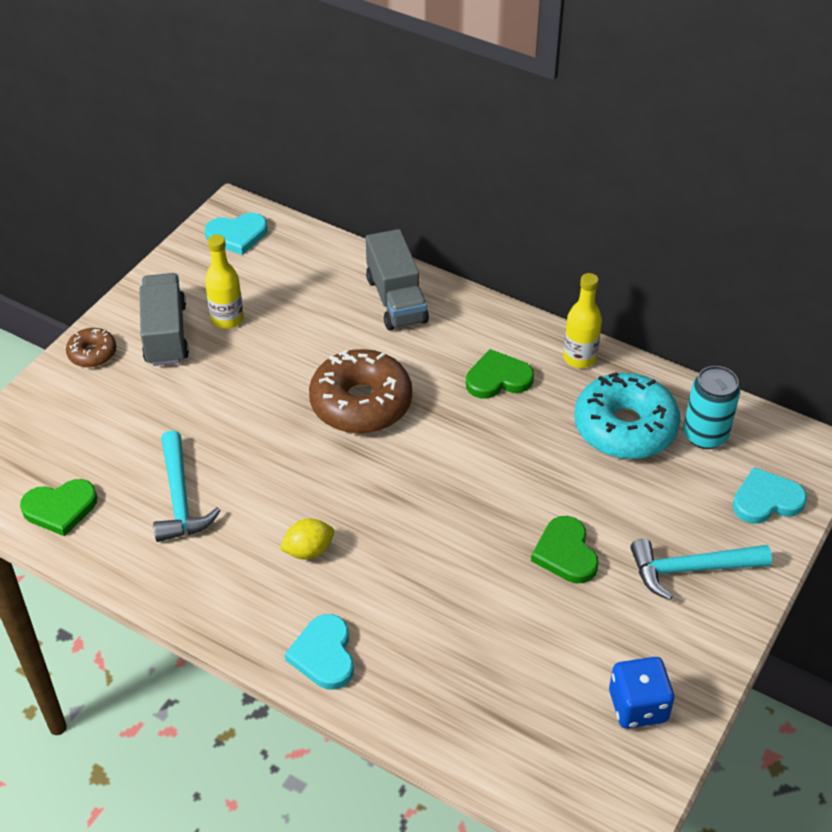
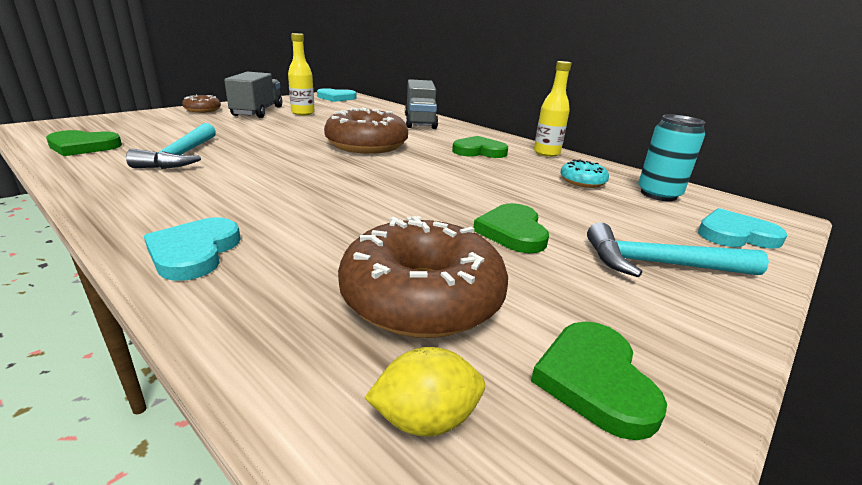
camera: 10 degrees right, 20 degrees down
(308, 550) = (256, 192): yellow lemon -> yellow lemon (425, 419)
(515, 660) = (422, 297): none -> brown donut
(625, 428) = (582, 181): turquoise donut -> turquoise donut, size x0.50
(638, 706) = (594, 380): blue dice -> green heart

